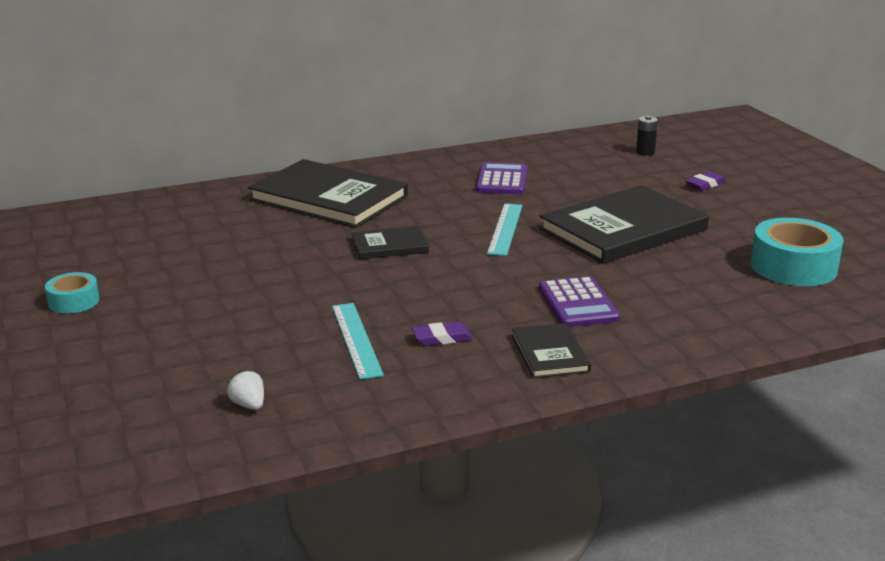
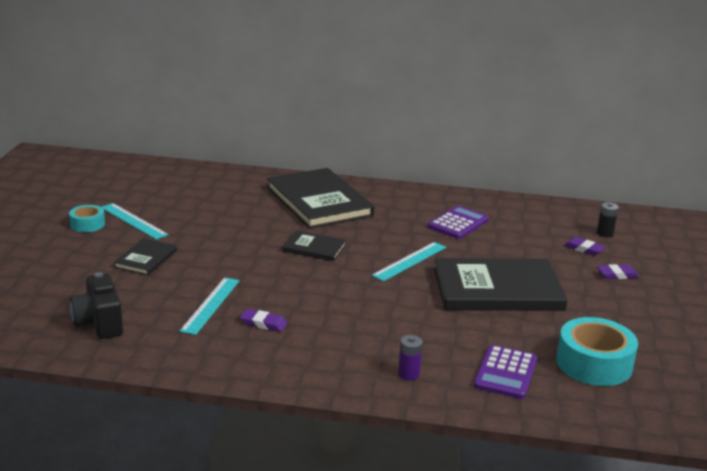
camera: 30 degrees right, 0 degrees up
(131, 280) = (133, 221): none -> turquoise ruler
(248, 405) = (99, 323): white strawberry -> black camera
(550, 353) = (318, 360): black book -> black book (146, 259)
(578, 303) = (386, 332): purple calculator -> purple calculator (505, 373)
(646, 171) = (584, 249): none -> purple eraser
(654, 334) = (408, 374): none -> purple battery

